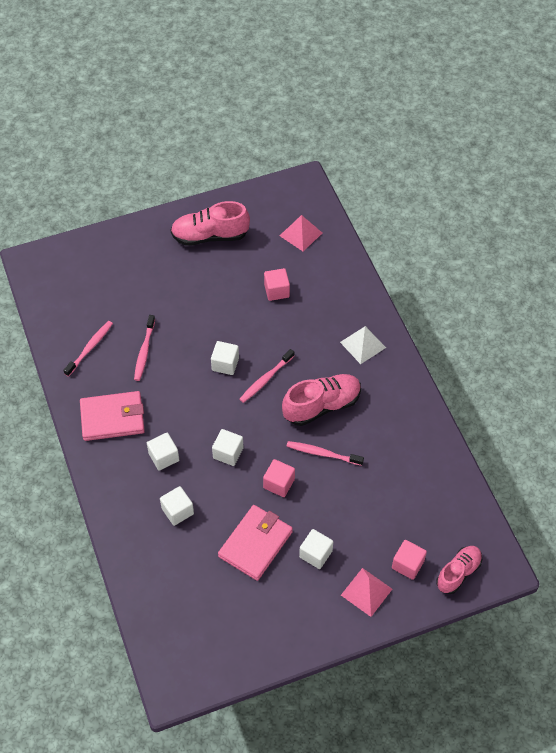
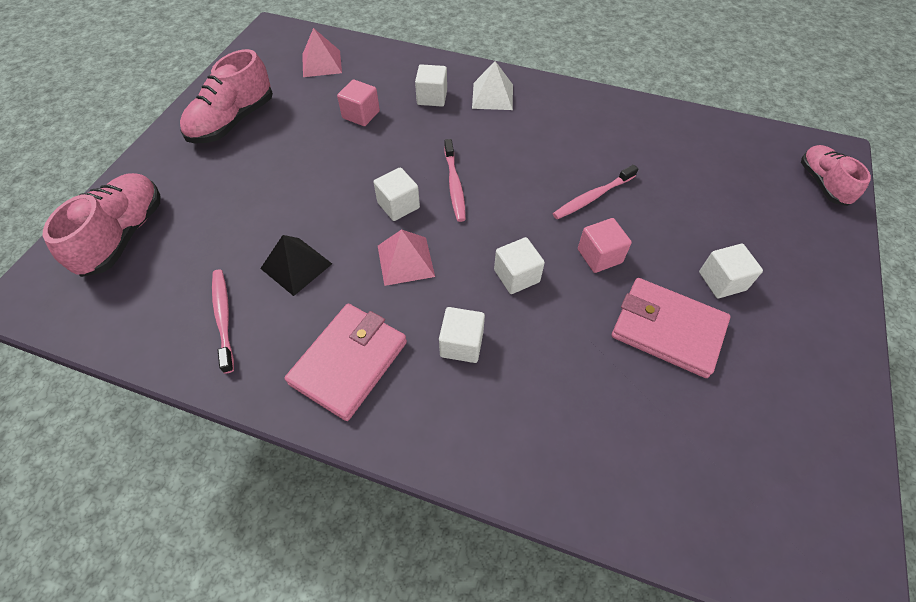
camera: 50 degrees left, 0 degrees up
(144, 351) = (296, 266): pink toothbrush -> black pyramid
(177, 511) = (554, 382): white cube -> white cube (432, 97)
(255, 544) = (667, 329): pink wallet -> pink wallet turned 45 degrees counterclockwise
(322, 406) = (532, 163): pink shoe -> pink shoe (124, 235)
(366, 592) = (804, 267): pink pyramid -> pink pyramid (405, 261)
(407, 564) = (787, 214): pink cube -> none

